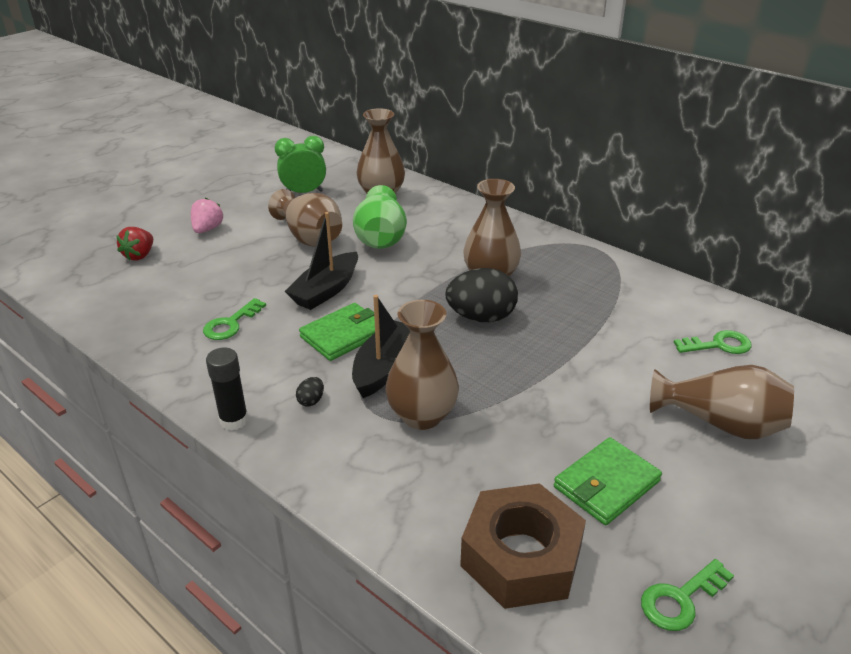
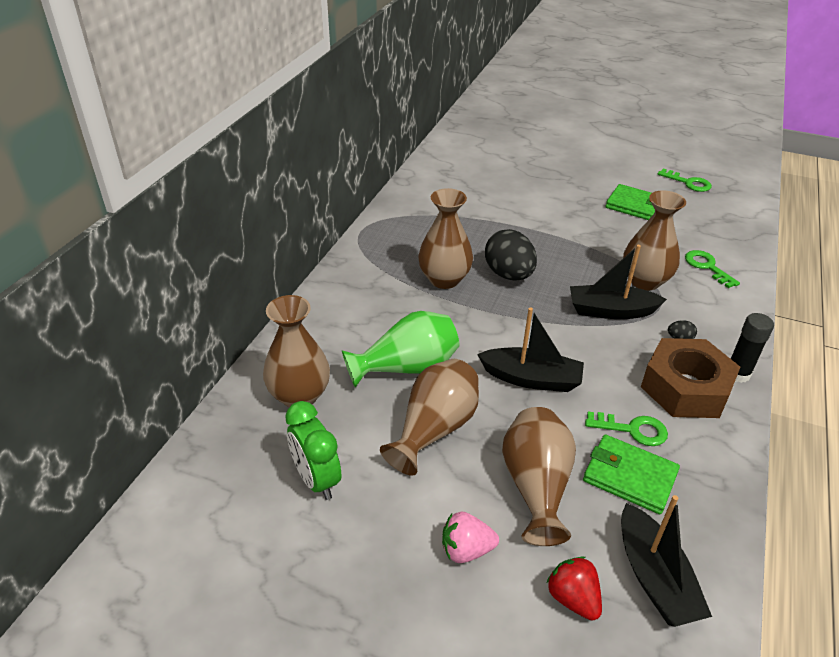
camera: 110 degrees left, 5 degrees up
(116, 288) = (654, 577): none -> black boat
(139, 255) = (573, 598): red strawberry -> red strawberry turned 120 degrees counterclockwise
(343, 335) = (589, 345): green wallet -> green wallet (629, 476)
(521, 557) = (713, 227): brown nut -> brown nut (685, 388)
(718, 345) = (471, 175): green key -> green key (707, 267)
(720, 424) = (552, 174): brown vase -> brown vase (536, 486)

